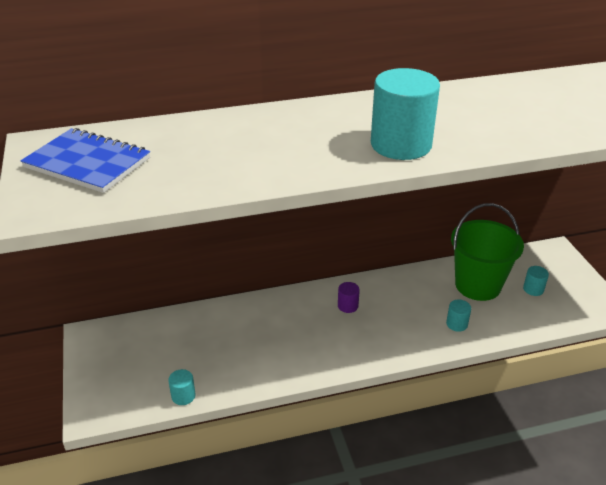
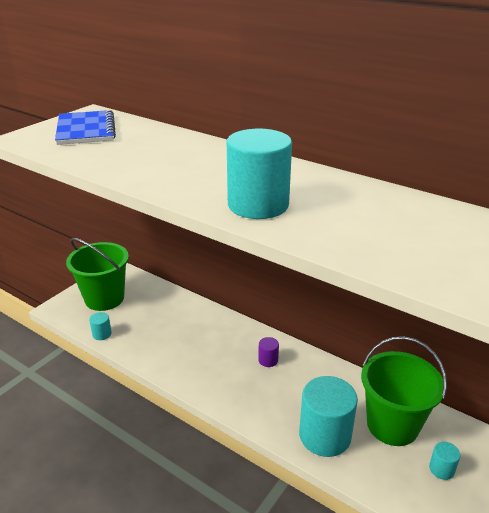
camera: 50 degrees right, 5 degrees down
(126, 367) = (104, 298): none -> green bucket
(457, 324) = (325, 435): turquoise cylinder -> turquoise cylinder, size x2.24

